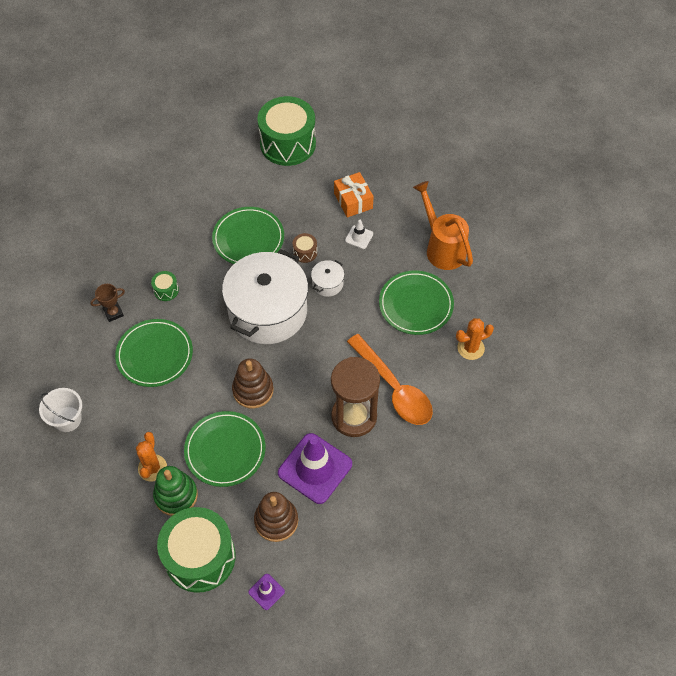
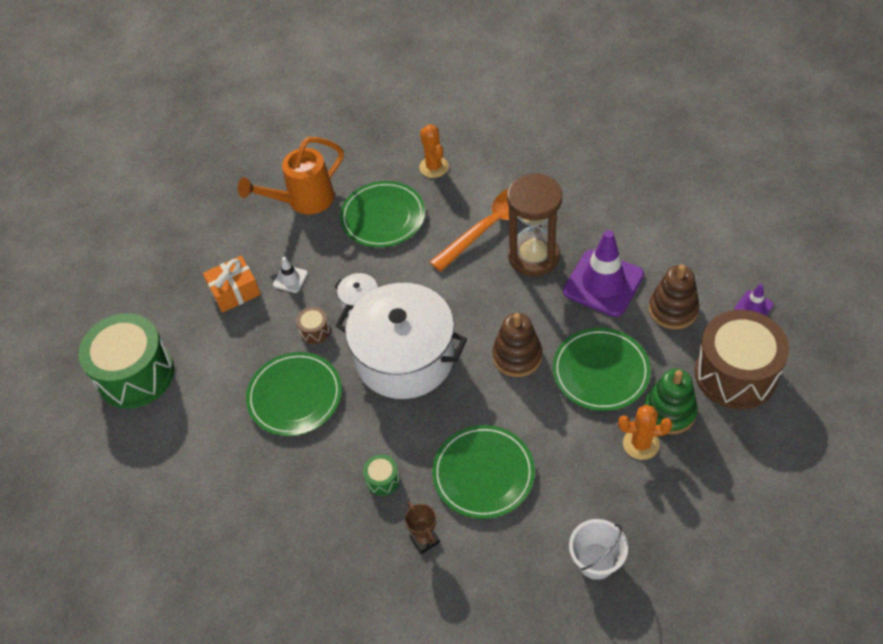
camera: 90 degrees left, 5 degrees down
(200, 557) = (735, 374): green drum -> brown drum

